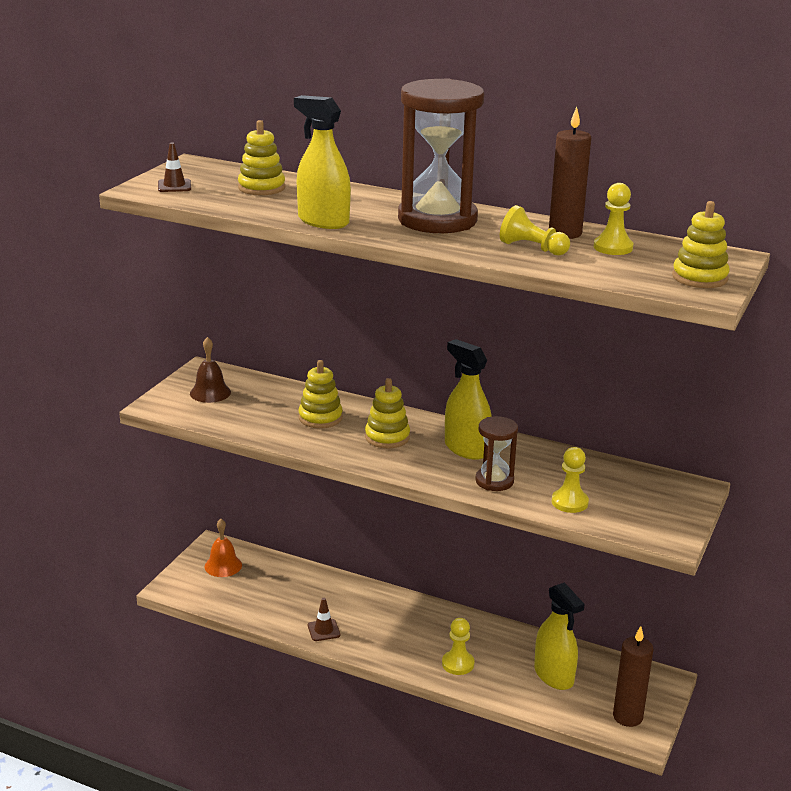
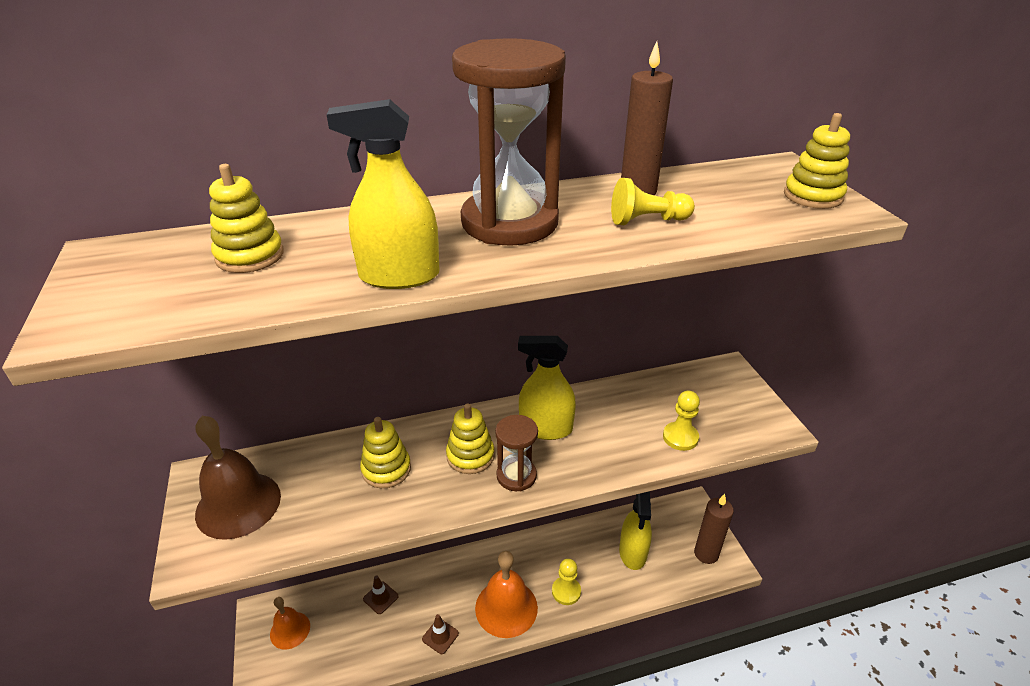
camera: 40 degrees left, 10 degrees up
(174, 186) = (119, 301): brown traffic cone -> brown traffic cone (380, 597)
(210, 392) = (238, 504): brown bell -> brown bell, size x1.65
(395, 644) = (506, 607): none -> orange bell
(494, 481) = (606, 451): brown hourglass -> brown hourglass (516, 476)
(554, 675) = (633, 552): yellow spray bottle -> yellow spray bottle turned 75 degrees clockwise
(613, 247) = (699, 191): yellow pawn -> none

